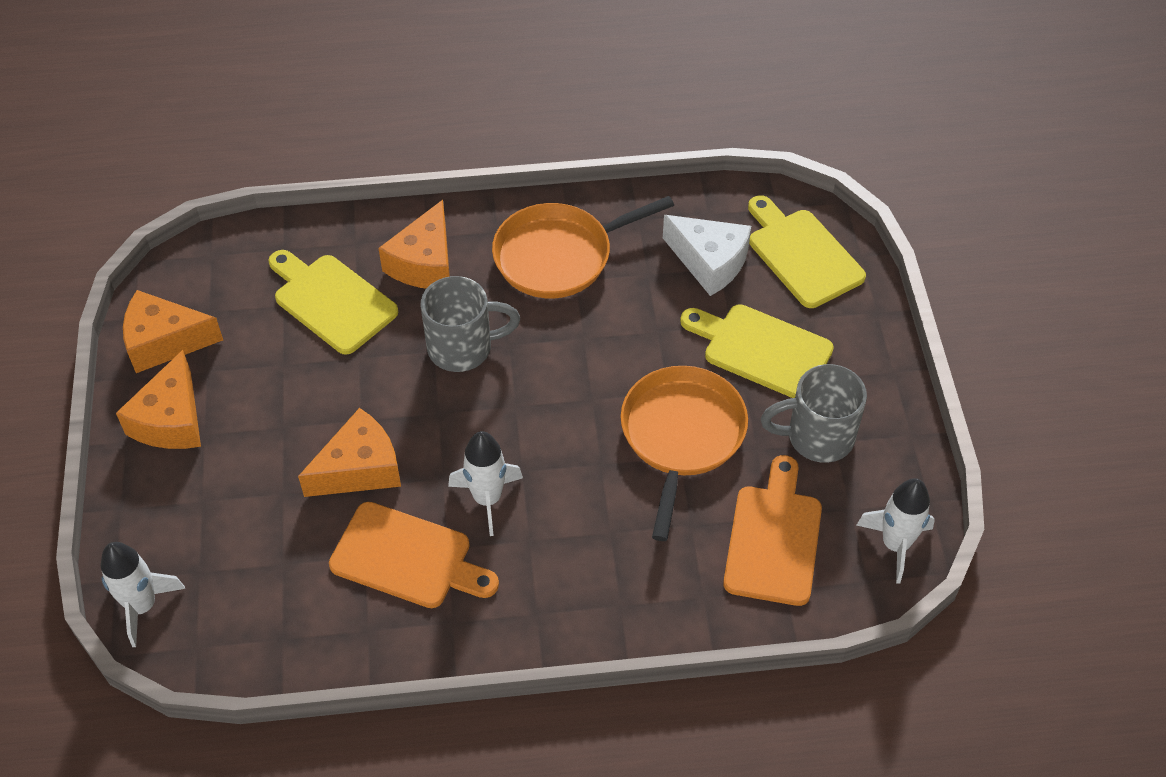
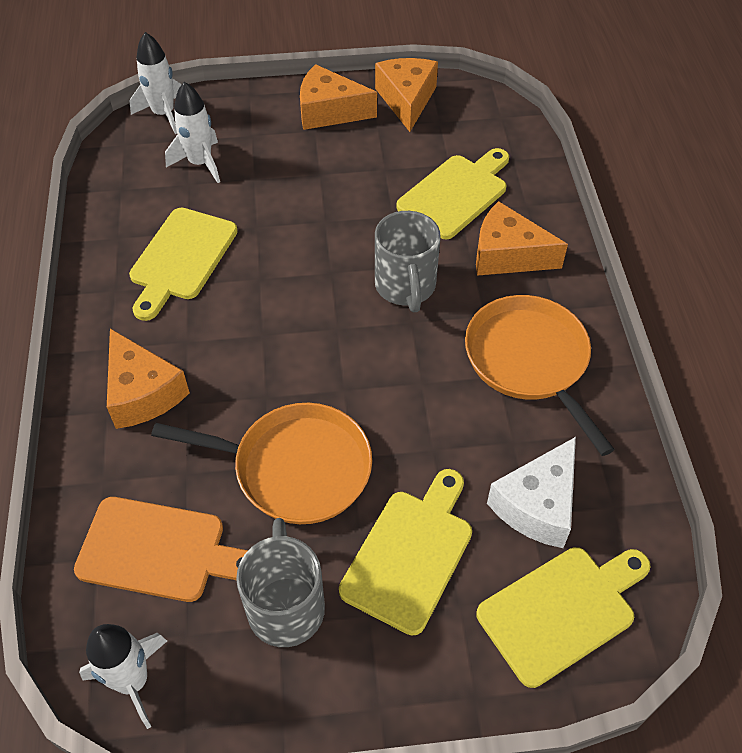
camera: 90 degrees right, 0 degrees up
(359, 468) = (274, 223): orange cheese -> orange cheese (142, 392)
(407, 558) = (181, 258): orange cutting board -> yellow cutting board
(487, 498) = (234, 310): white rocket -> white rocket (200, 163)

